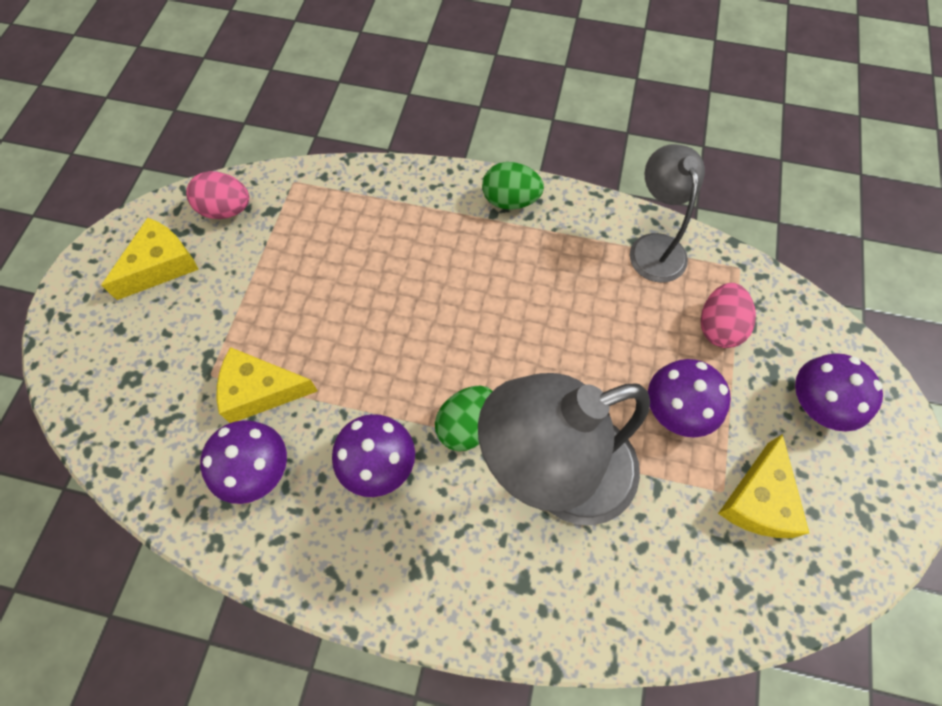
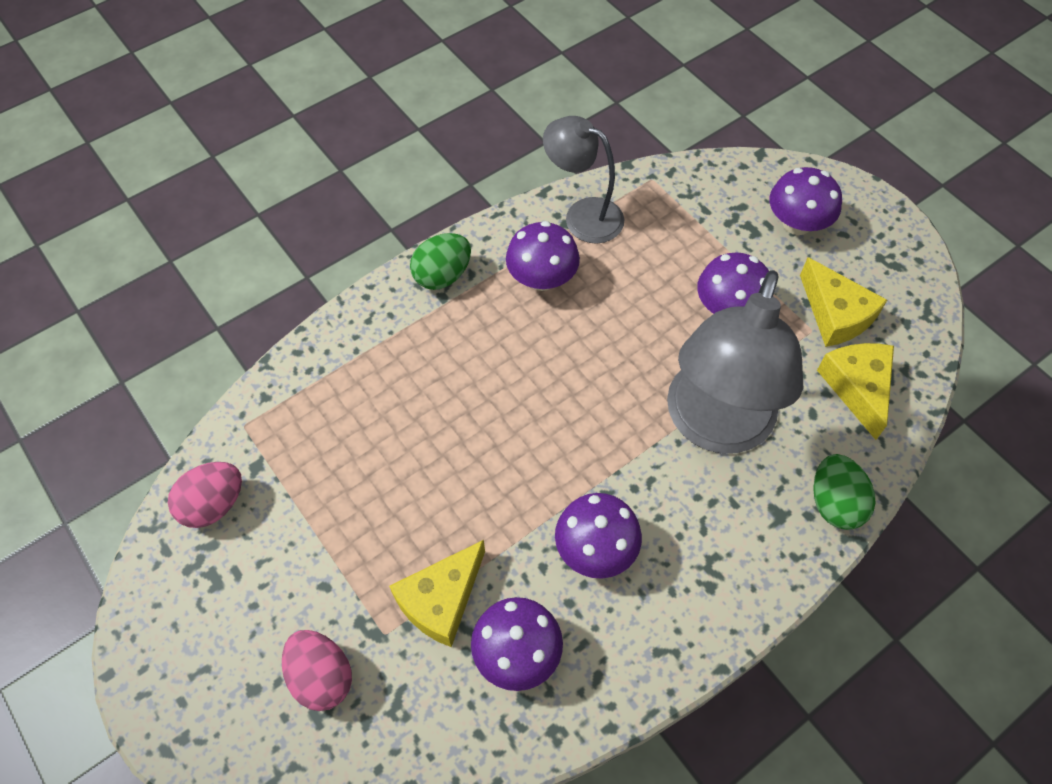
camera: 50 degrees left, 5 degrees down
(161, 265) = (218, 605): yellow cheese -> yellow cheese (857, 387)
(467, 426) = (618, 459): green egg -> green egg (834, 503)
(571, 262) = (542, 278): none -> purple mushroom
(718, 327) = (687, 230): pink egg -> pink egg (321, 676)

